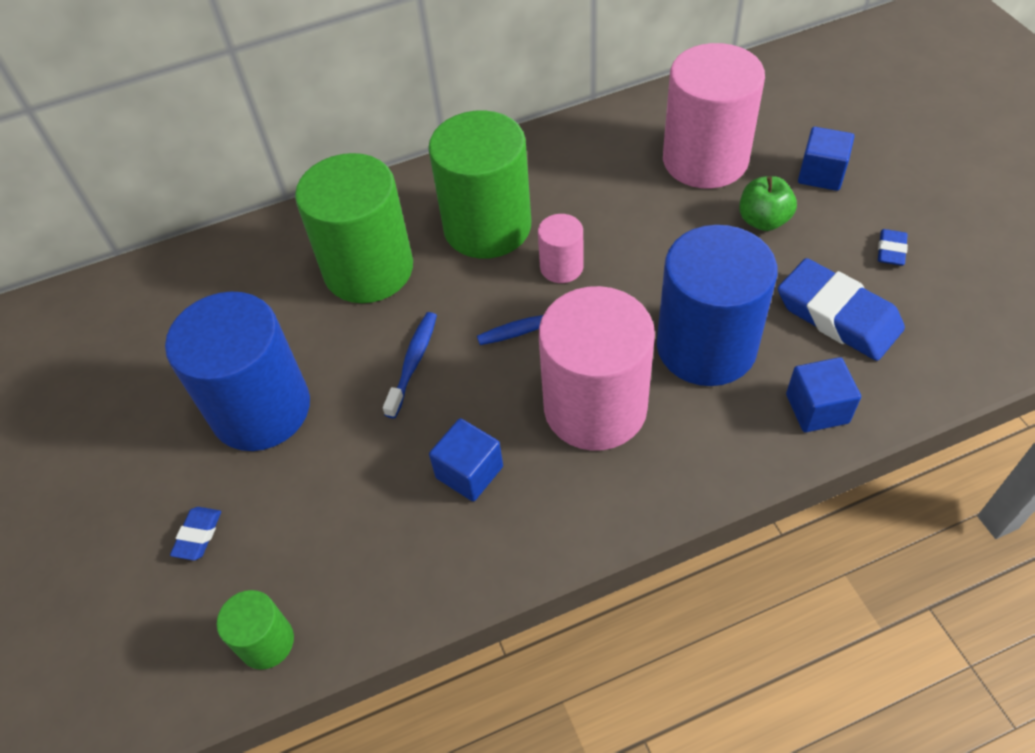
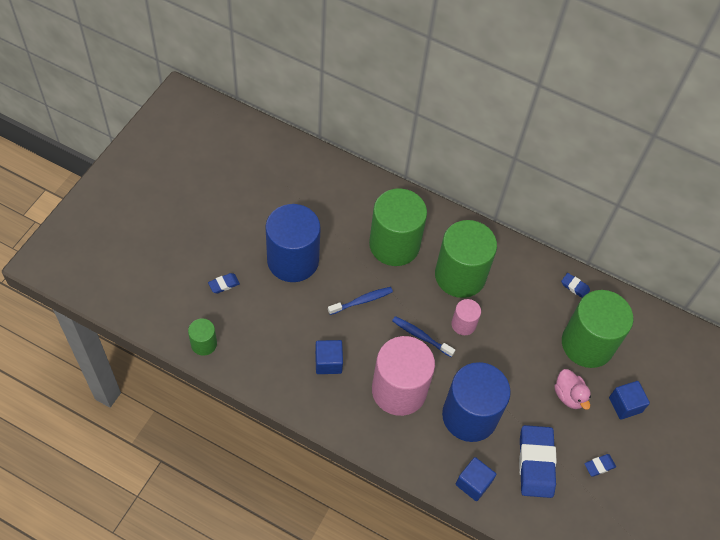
camera: 40 degrees right, 5 degrees up
(615, 125) = (575, 287): none -> blue eraser
(705, 160) = (587, 344): pink cylinder -> green cylinder
(763, 220) = (569, 395): green apple -> pink duck

